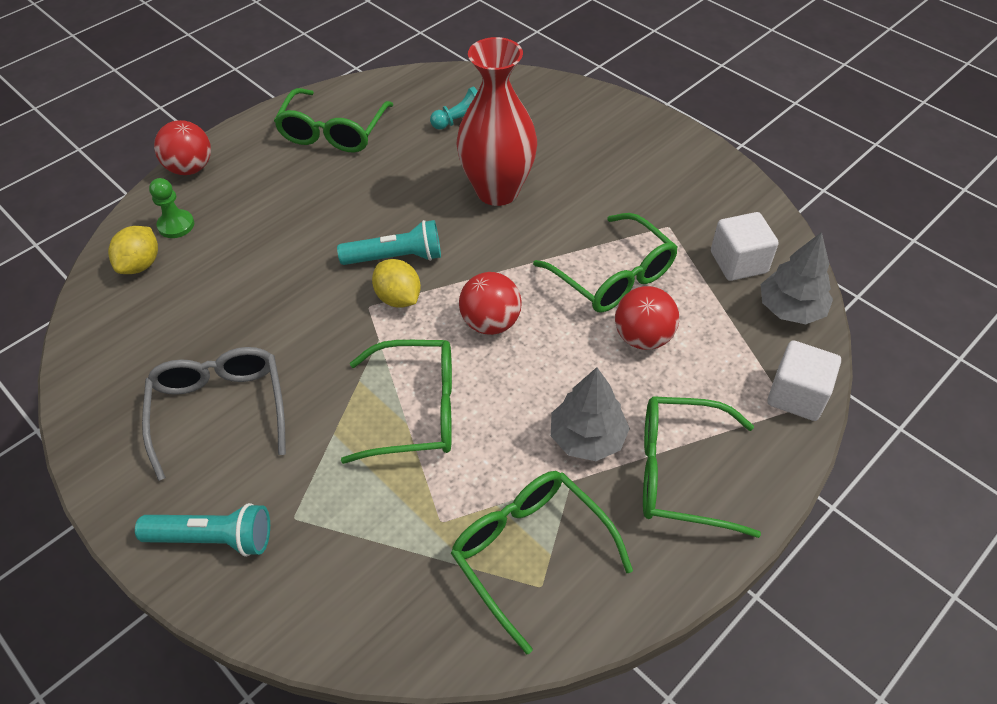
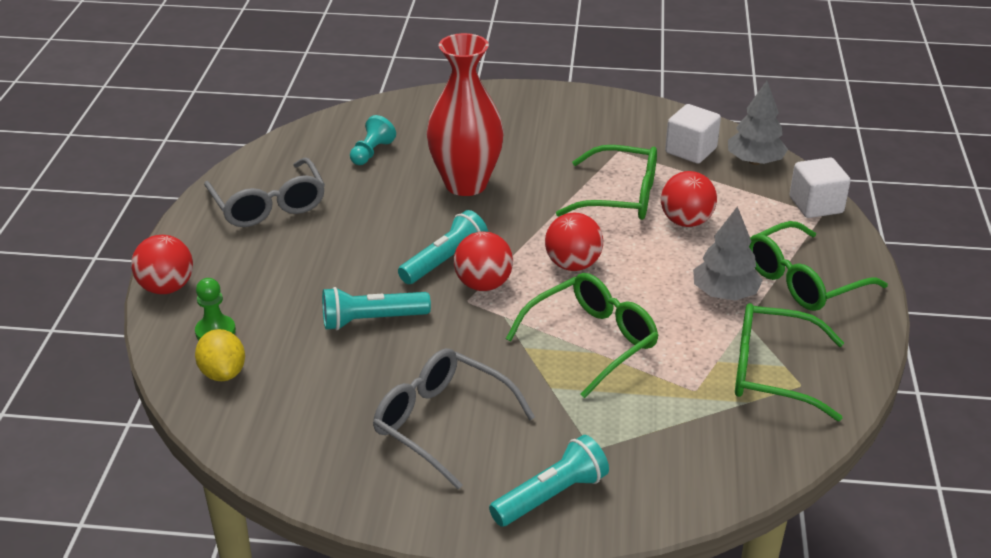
camera: 40 degrees left, 15 degrees down
(282, 281) = (372, 320): none -> turquoise flashlight
(333, 132) = (269, 205): green glasses -> grey glasses
(398, 298) = (483, 284): yellow lemon -> red ball

